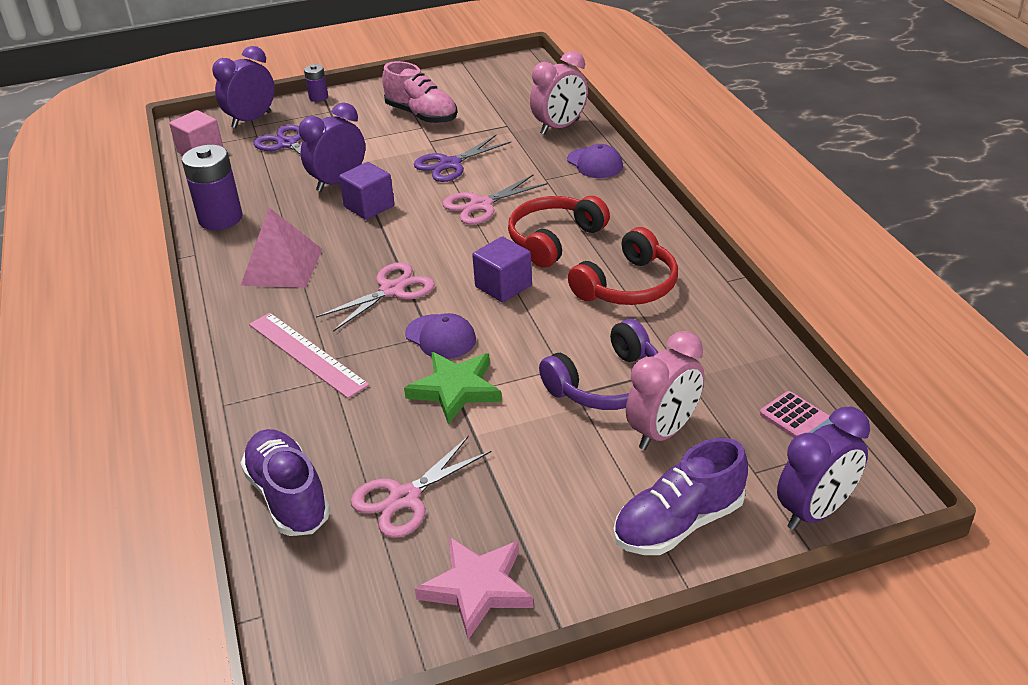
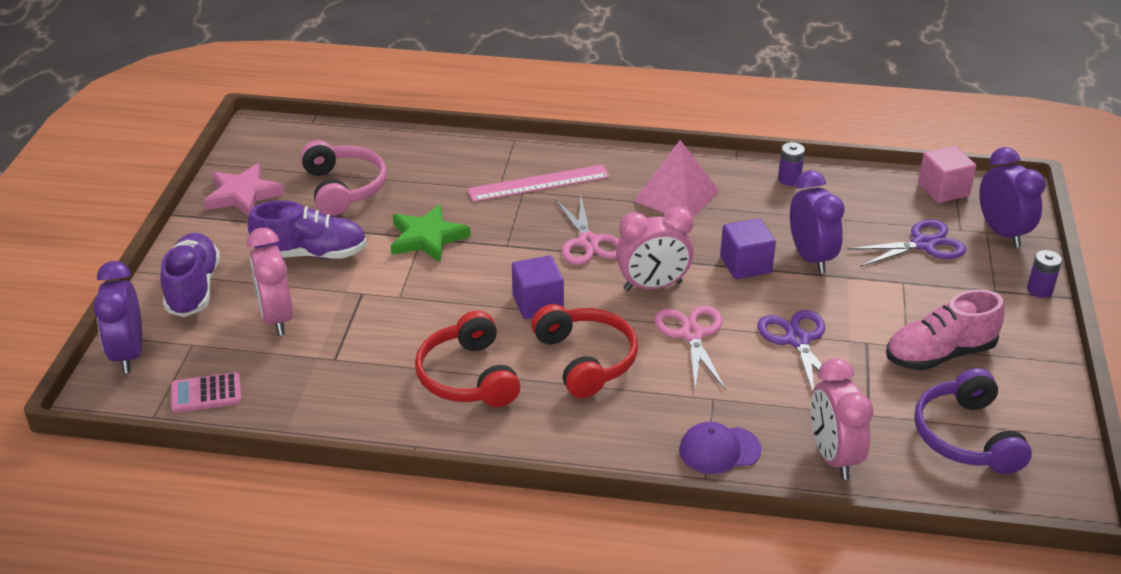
camera: 115 degrees right, 0 degrees up
(220, 218) = (789, 179): purple battery -> purple battery, size x0.52
(288, 497) = (394, 147): purple shoe -> purple shoe (311, 254)
(404, 498) = (343, 188): pink scissors -> pink headphones
(432, 239) = (653, 286): none -> pink clock
(440, 337) = (498, 249): purple cap -> none
(607, 384) = (355, 312): purple headphones -> purple headphones (966, 437)

